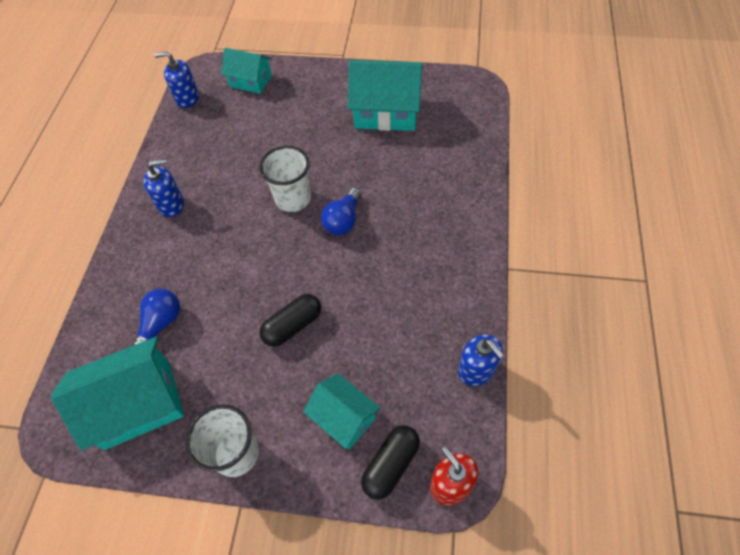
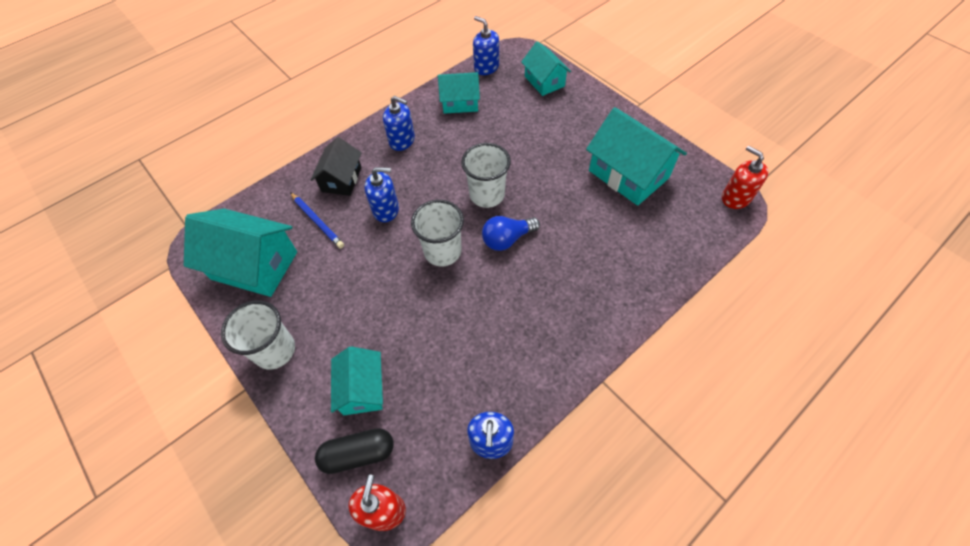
camera: 40 degrees right, 0 degrees up
(147, 274) = (341, 179): none -> black house
(161, 324) = (317, 221): blue light bulb -> blue pencil
(193, 141) = (460, 103): none -> turquoise house
(217, 269) = (386, 209): none -> blue soap dispenser
(293, 326) = (395, 291): black capsule -> none
(301, 266) = (443, 251): none -> white cup
(473, 82) = (735, 198): none -> red soap dispenser

